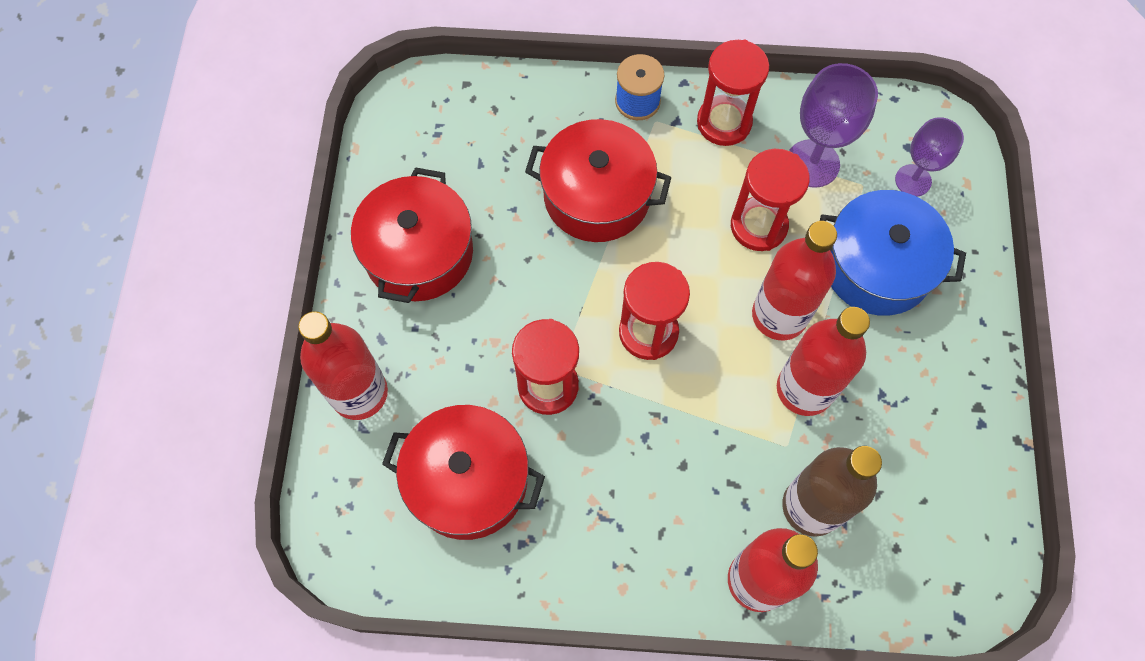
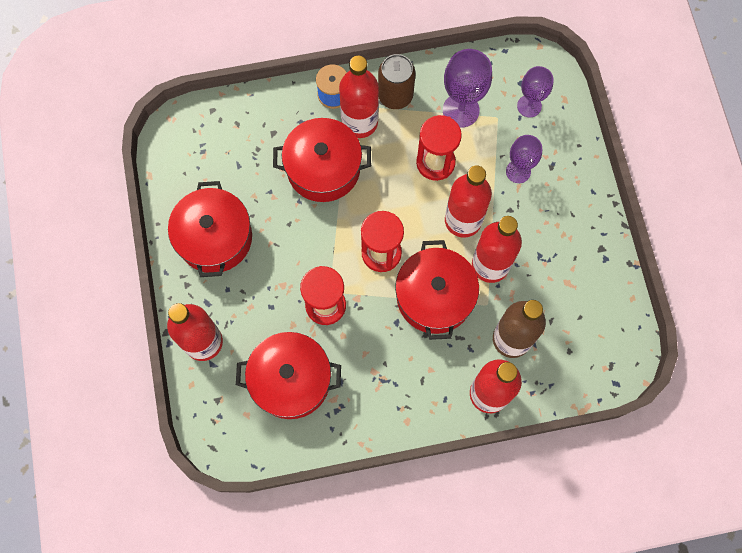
camera: 15 degrees left, 5 degrees up
(664, 146) = (359, 122): none -> red bottle
(710, 414) = (434, 297): none -> red pot
(724, 122) = (395, 95): red hourglass -> brown can
(876, 266) = (518, 171): blue pot -> purple goblet

